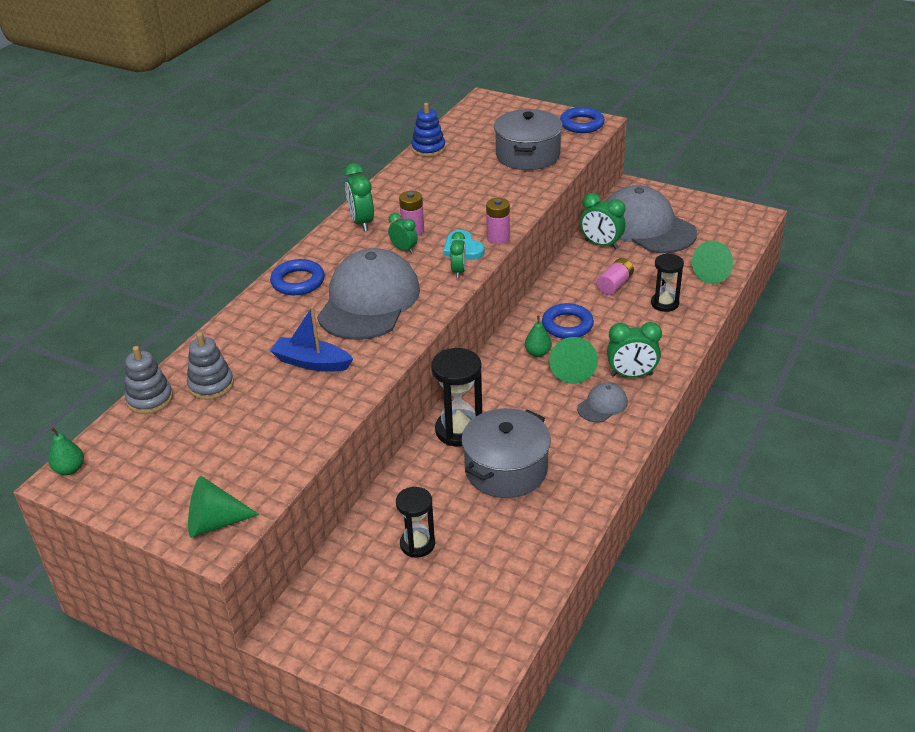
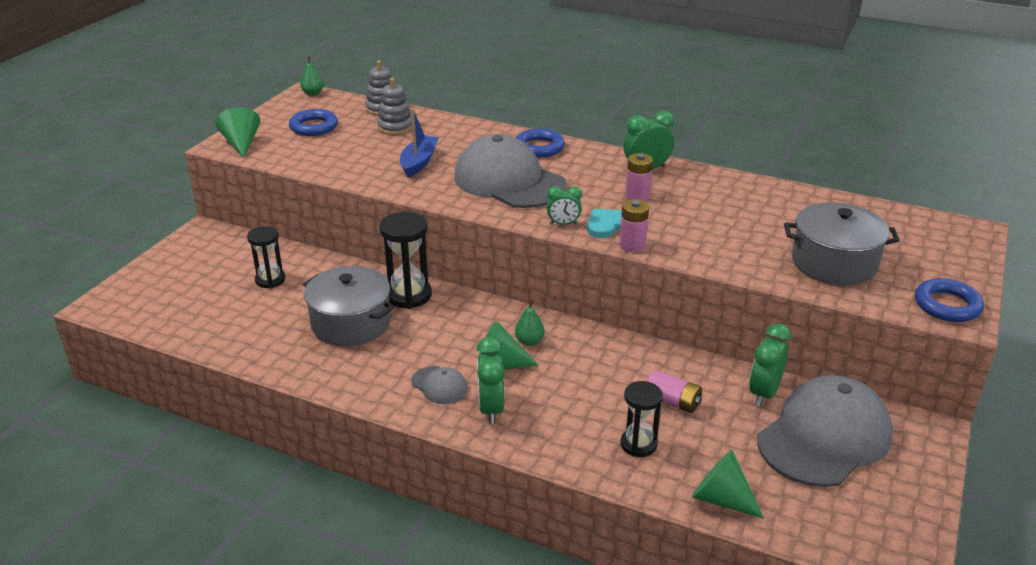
camera: 85 degrees right, 5 degrees down
(369, 301) = (509, 181): grey cap -> grey cap turned 150 degrees counterclockwise
(404, 249) = (600, 193): green clock -> none
(428, 149) = (819, 197): blue stacking toy -> none
(567, 325) = (582, 362): blue ring -> blue ring (314, 127)

